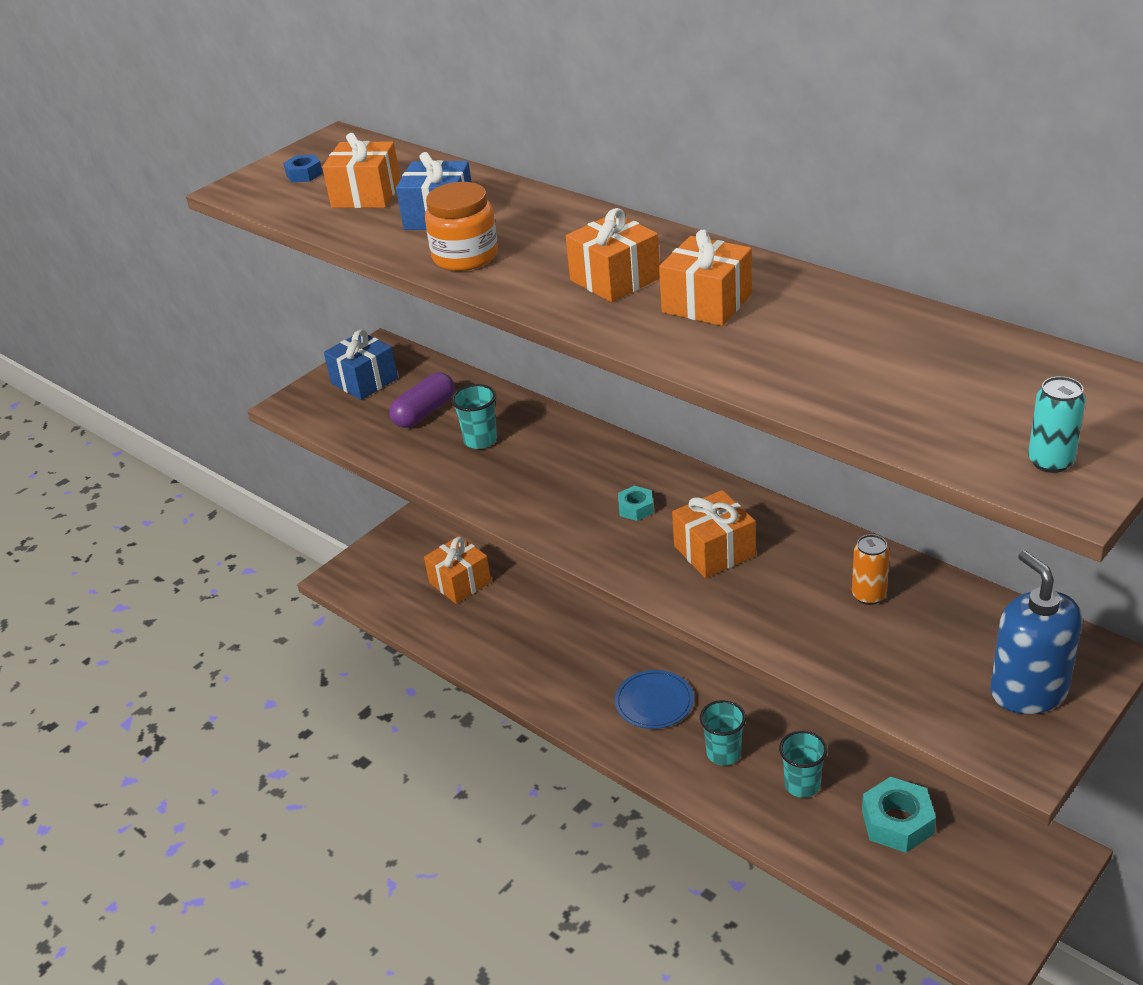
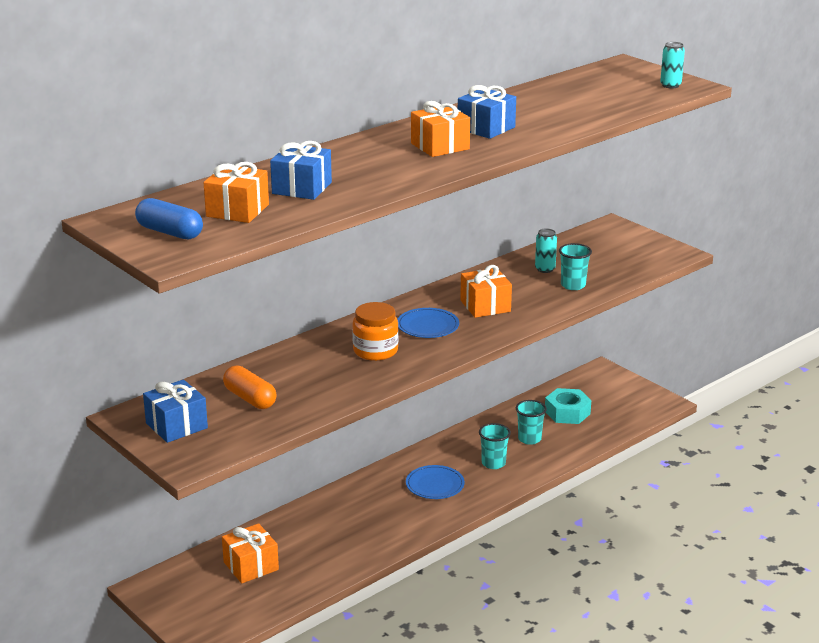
camera: 85 degrees left, 10 degrees down
(304, 174) = (170, 232): blue nut -> blue capsule
(424, 412) = (250, 398): purple capsule -> orange capsule
(465, 256) = (374, 183): orange jar -> orange jar (375, 351)
(480, 440) = (308, 376): turquoise cup -> turquoise cup (573, 285)
(636, 508) = (428, 326): turquoise nut -> blue plate
(707, 303) = (486, 128): orange gift -> blue gift
(868, 595) = (545, 269): orange can -> turquoise can
(1028, 691) = (631, 244): blue soap dispenser -> none

